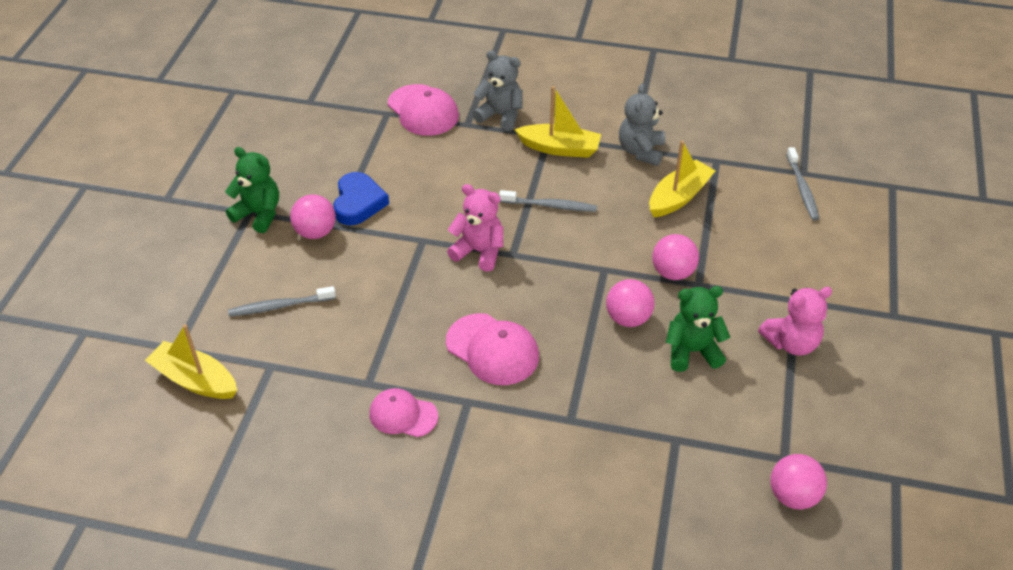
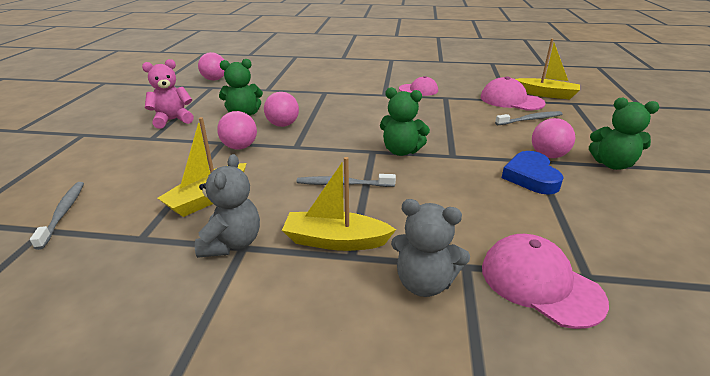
camera: 175 degrees right, 15 degrees down
(479, 251) = (401, 151): pink teddy bear -> green teddy bear
(492, 349) = (375, 110): pink cap -> pink cap (511, 100)

